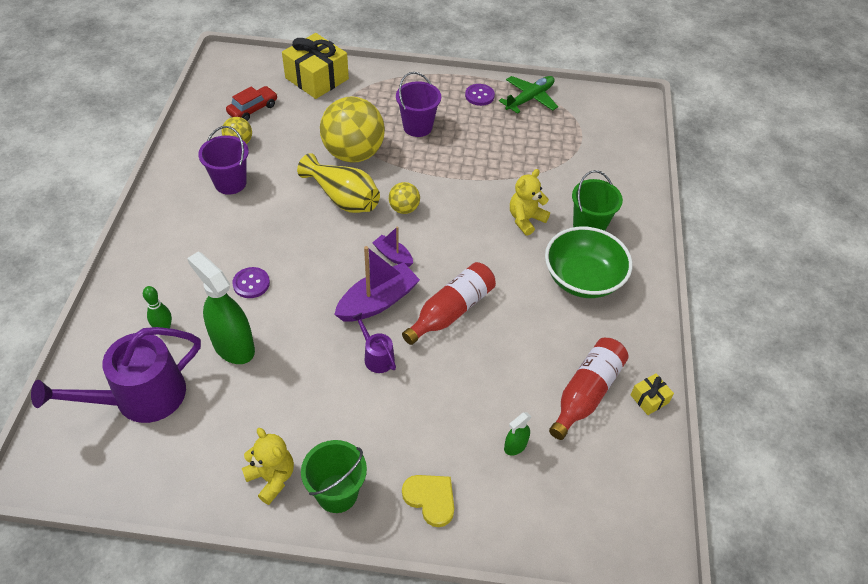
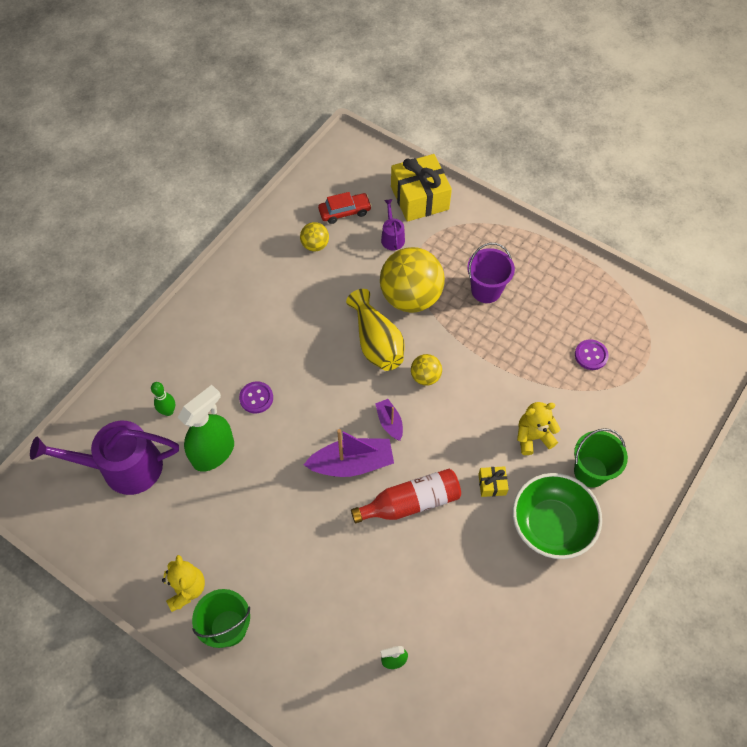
camera: 30 degrees right, 10 degrees up
(230, 183) = (287, 286): purple bucket -> none
(233, 346) = (213, 452): green spray bottle -> green spray bottle turned 60 degrees clockwise
(377, 357) = (323, 518): purple watering can -> purple watering can (392, 237)
(430, 499) = (298, 671): yellow heart -> none
(479, 96) = (567, 277): purple button -> purple button (591, 355)
(529, 99) = (616, 300): green plane -> none
(586, 393) = (485, 641): red bottle -> none
(649, 399) = (540, 676): yellow gift -> yellow gift (492, 484)

